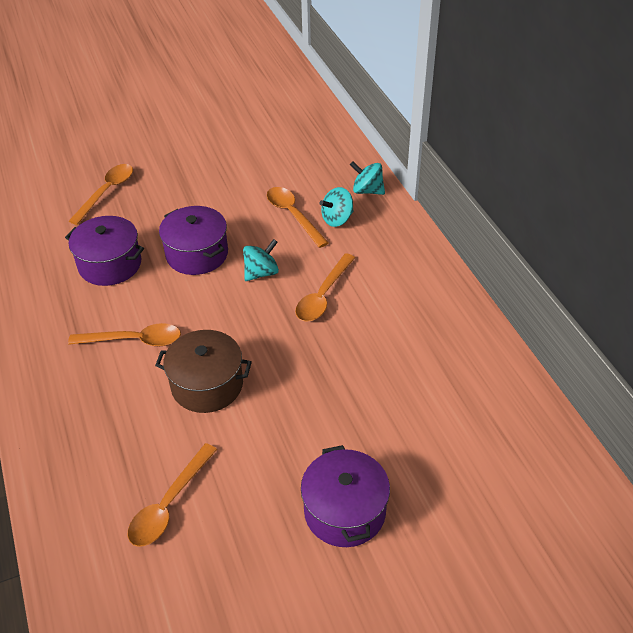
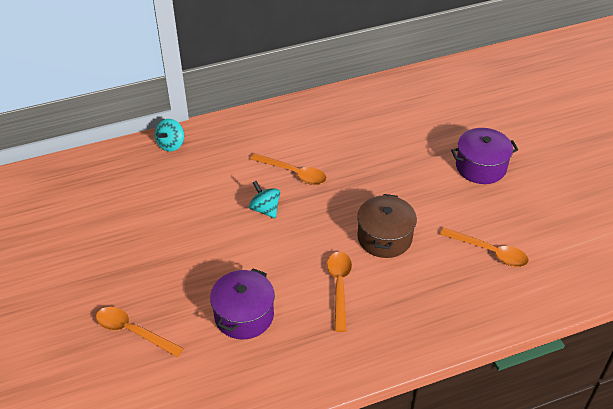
camera: 90 degrees left, 0 degrees up
(197, 254) = (237, 252): purple pot -> none
(293, 215) = (195, 190): orange spoon -> none
(337, 219) = (205, 163): turquoise spinning top -> none

